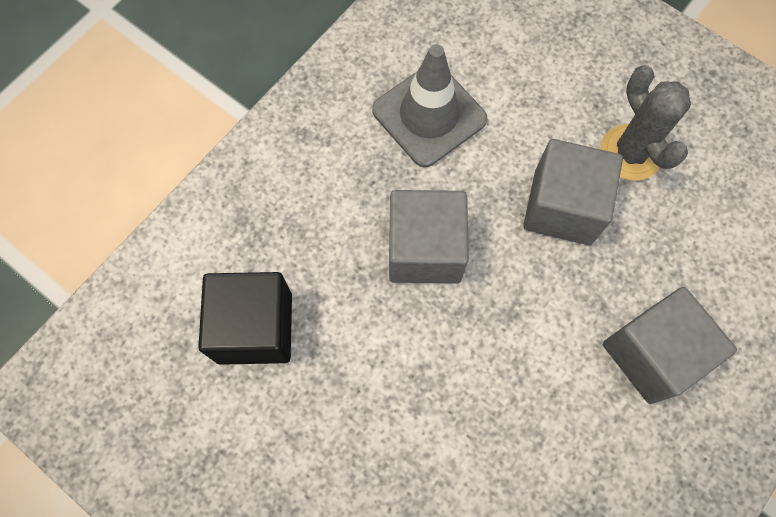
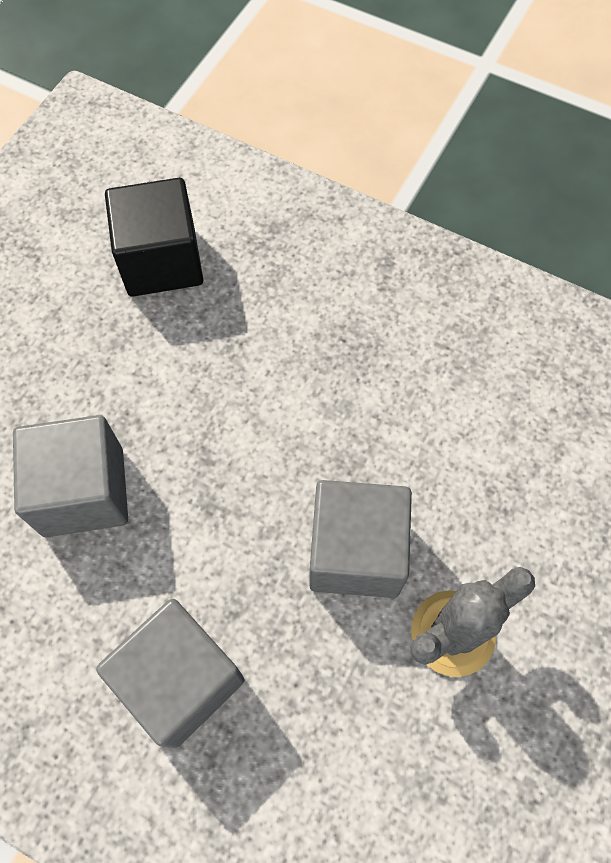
camera: 80 degrees right, 5 degrees down
(425, 250) = (272, 404): grey cube -> grey cube (83, 492)
(429, 115) = (443, 384): grey traffic cone -> none

